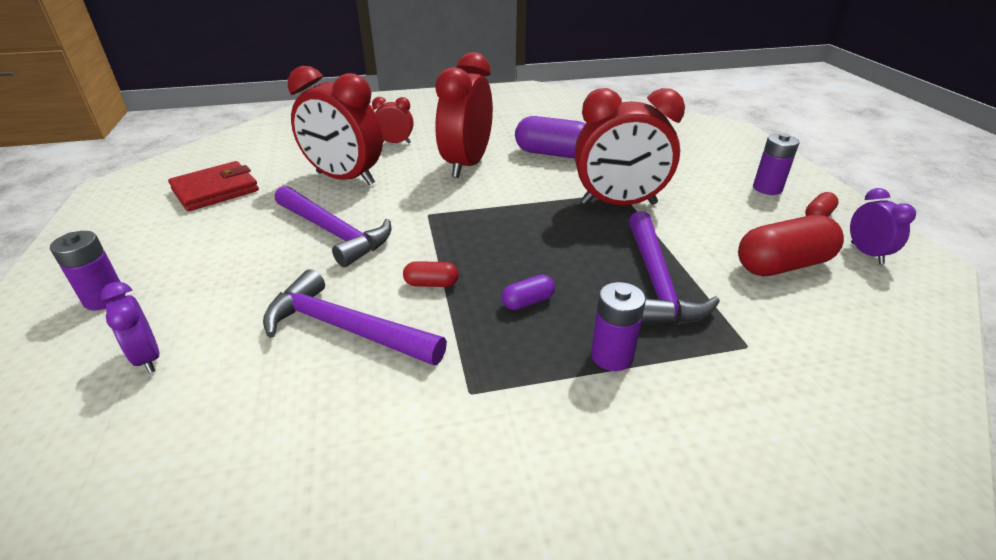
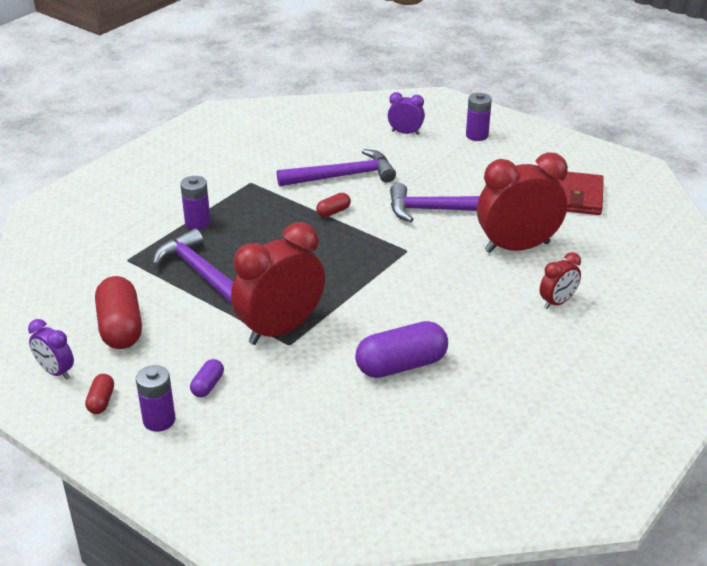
camera: 140 degrees right, 0 degrees up
(466, 165) = (454, 309): red clock -> none
(528, 302) = (268, 227): purple capsule -> purple capsule (207, 385)
(782, 265) = (120, 328): red capsule -> red capsule turned 45 degrees counterclockwise

